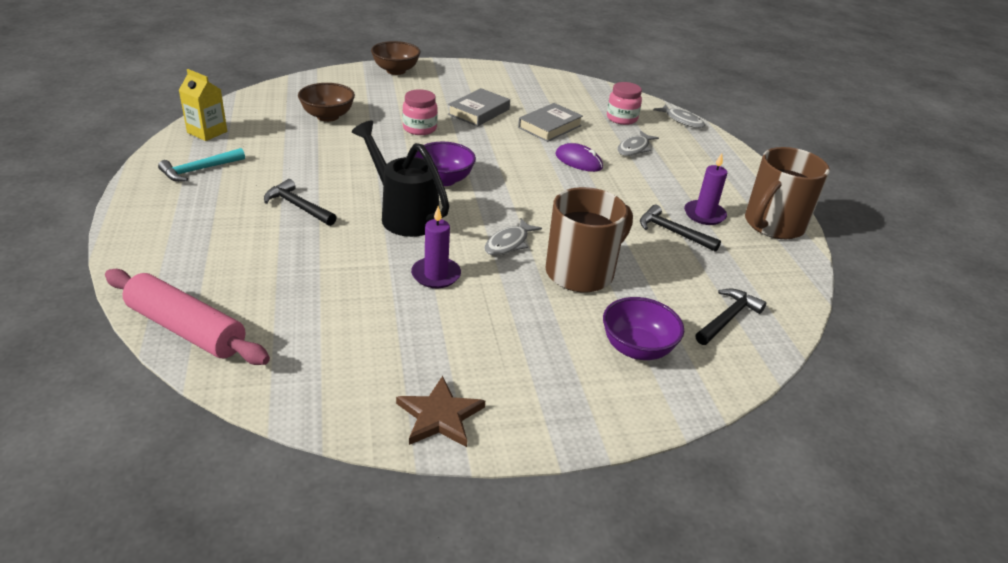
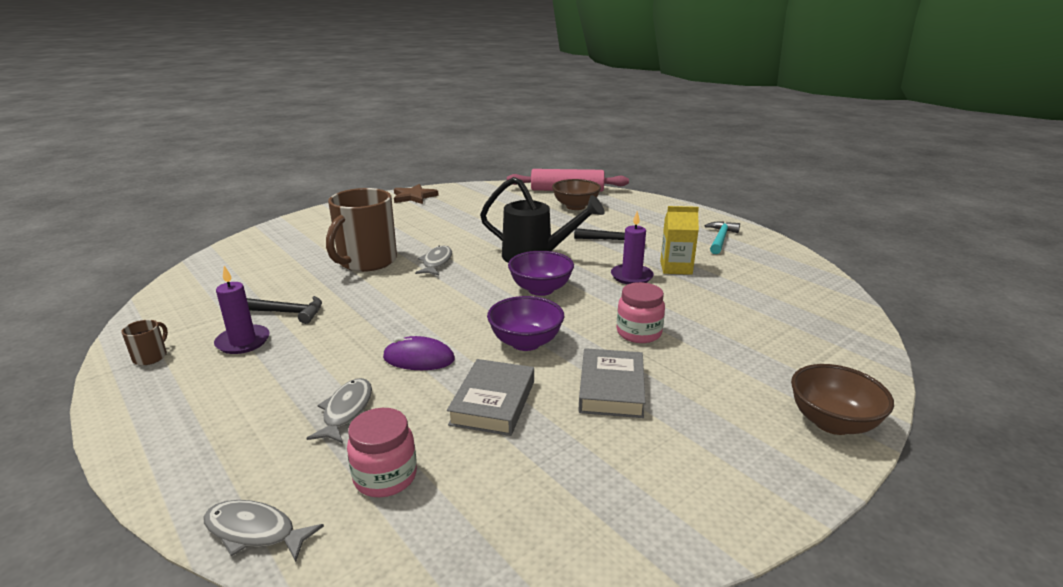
camera: 155 degrees right, 10 degrees down
(207, 132) = (786, 262): yellow carton -> yellow carton (676, 268)
(327, 116) = (743, 311): brown bowl -> brown bowl (575, 206)
(436, 275) = (471, 234): purple candle -> purple candle (631, 276)
(637, 348) = (312, 237): purple bowl -> purple bowl (525, 342)
(727, 318) = (239, 266): black hammer -> none
(773, 225) = (151, 357): brown mug -> brown mug, size x0.40

